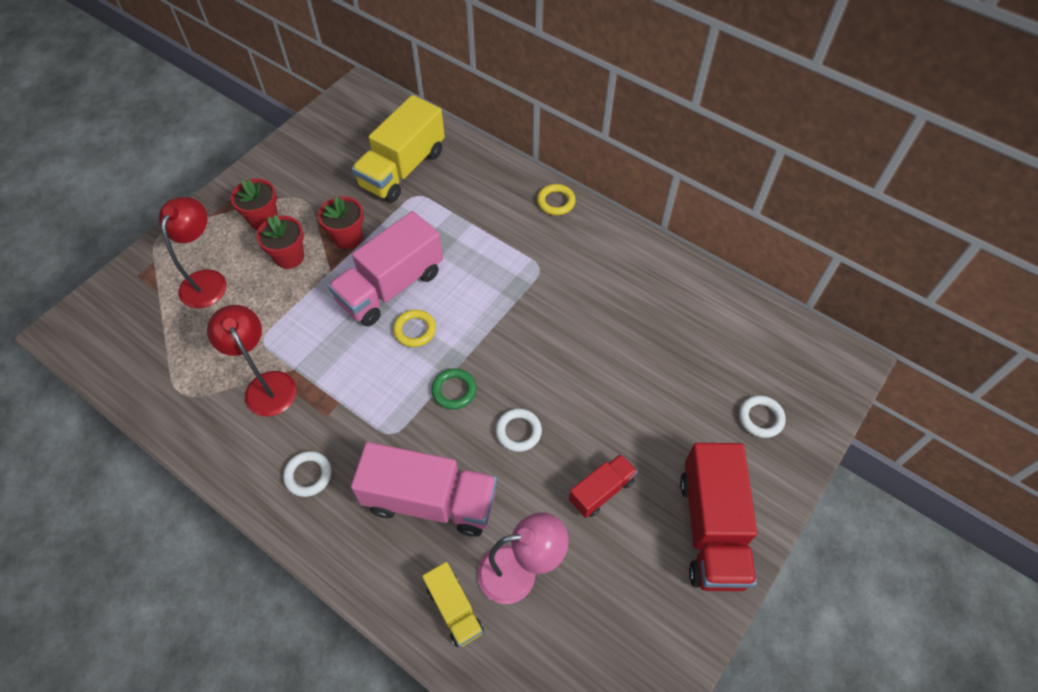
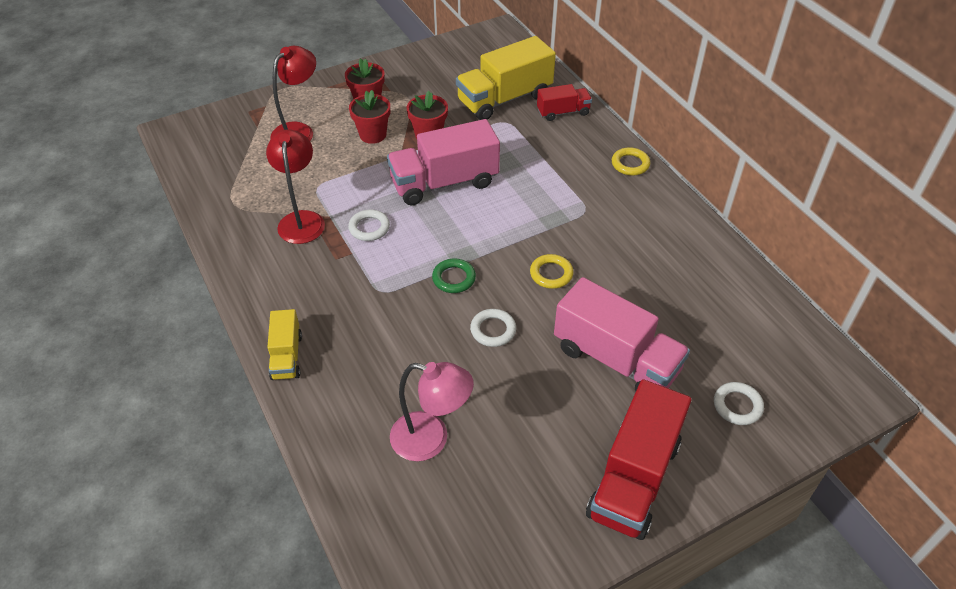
camera: 25 degrees right, 10 degrees down
(308, 475) = (296, 296): white ring -> white ring (369, 228)
(415, 330) = (446, 221): yellow ring -> yellow ring (551, 274)
(430, 500) = (385, 353): pink truck -> pink truck (616, 359)
(454, 609) = (358, 444): yellow truck -> yellow truck (287, 356)
(601, 491) = (543, 405): red truck -> red truck (563, 112)

